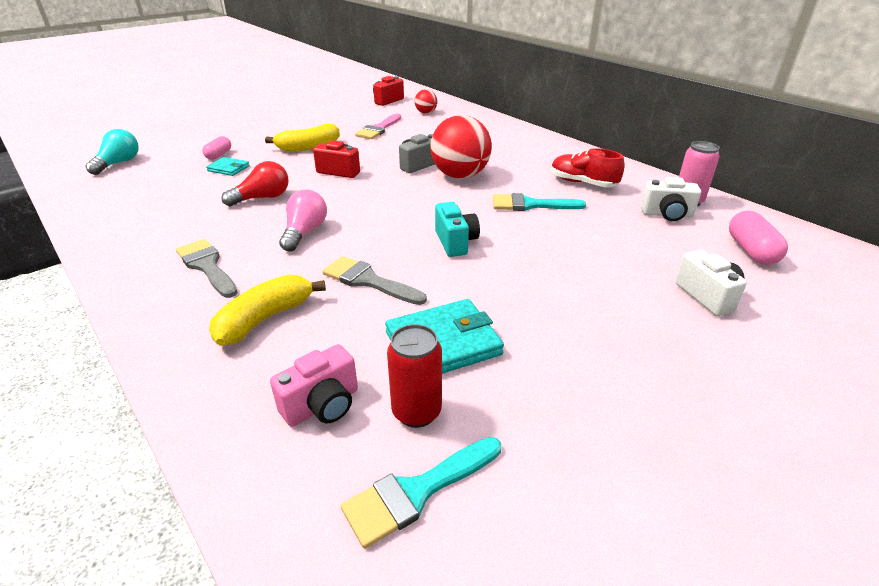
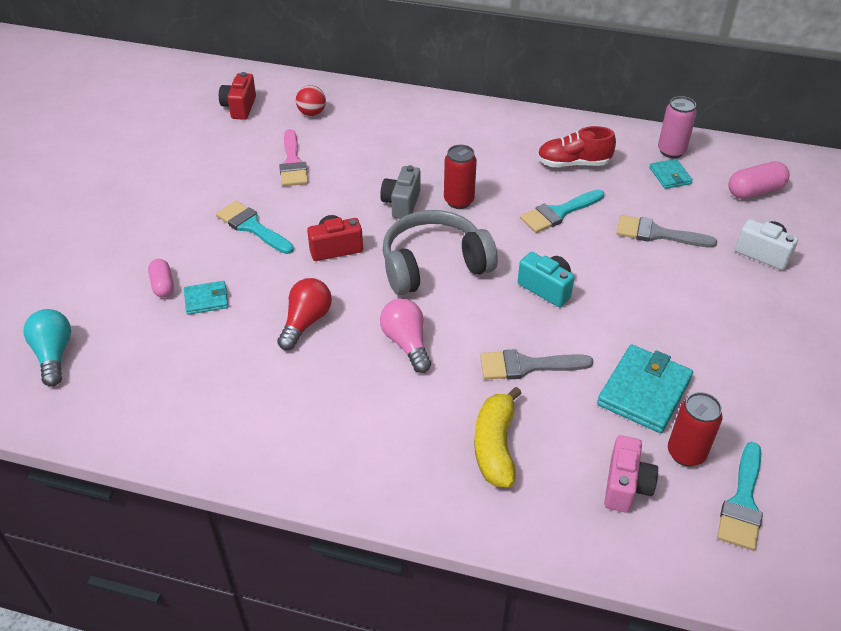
camera: 35 degrees left, 10 degrees up
(207, 266) = (372, 426): grey brush -> grey brush (657, 234)
(308, 147) = (252, 227): yellow banana -> turquoise brush
(390, 200) = (434, 265): none -> grey headphones
(460, 175) = (459, 201): red ball -> red can
(667, 215) = (670, 176): white camera -> turquoise wallet
(751, 251) = (755, 191): pink capsule -> pink capsule turned 75 degrees counterclockwise

